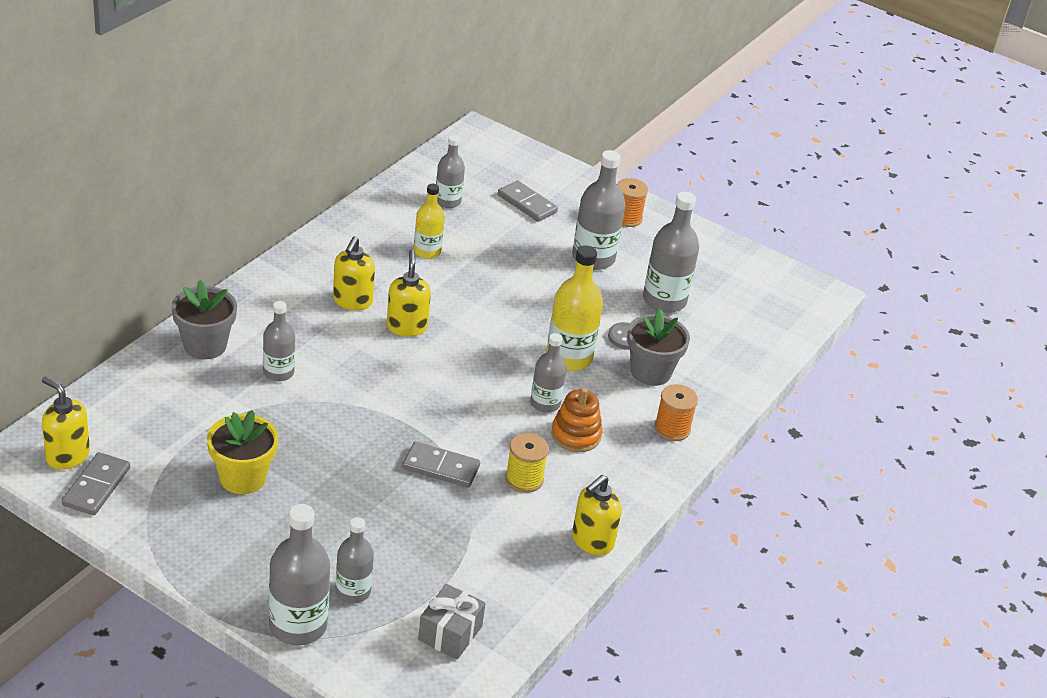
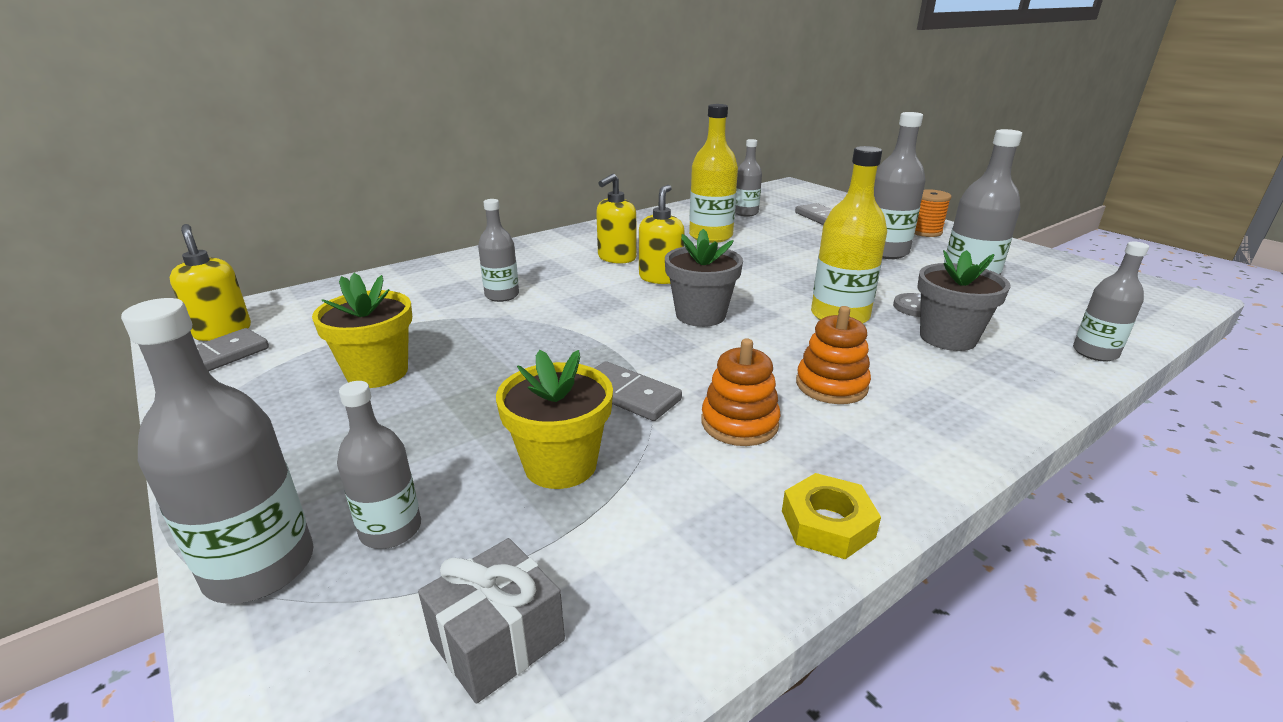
camera: 25 degrees right, 10 degrees down
(205, 345) = (449, 272): grey flower pot -> grey flower pot (700, 315)
(425, 531) = (560, 465): none -> yellow flower pot
(427, 251) = (710, 236): yellow bottle -> yellow bottle, size x1.59
(524, 479) = (739, 423): yellow spool -> orange stacking toy
(545, 403) = (797, 350): grey bottle -> grey bottle (1095, 353)
(592, 541) = (827, 524): yellow soap dispenser -> yellow nut
(672, 429) = (979, 396): orange spool -> none

